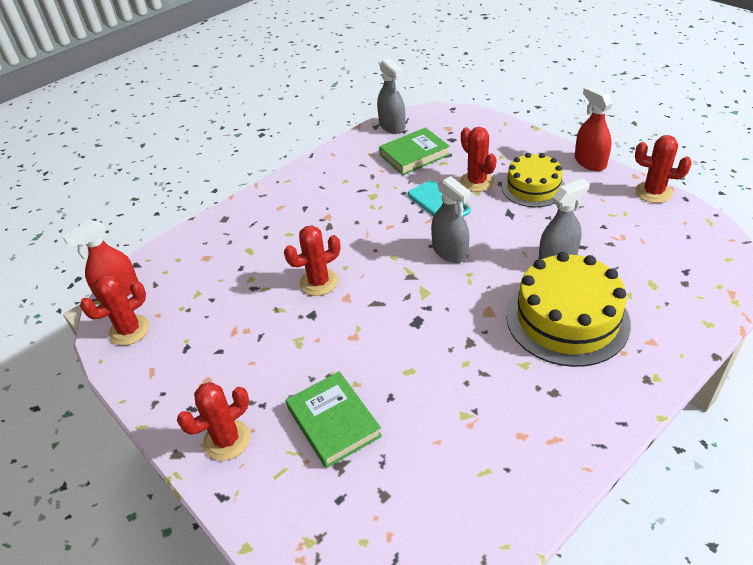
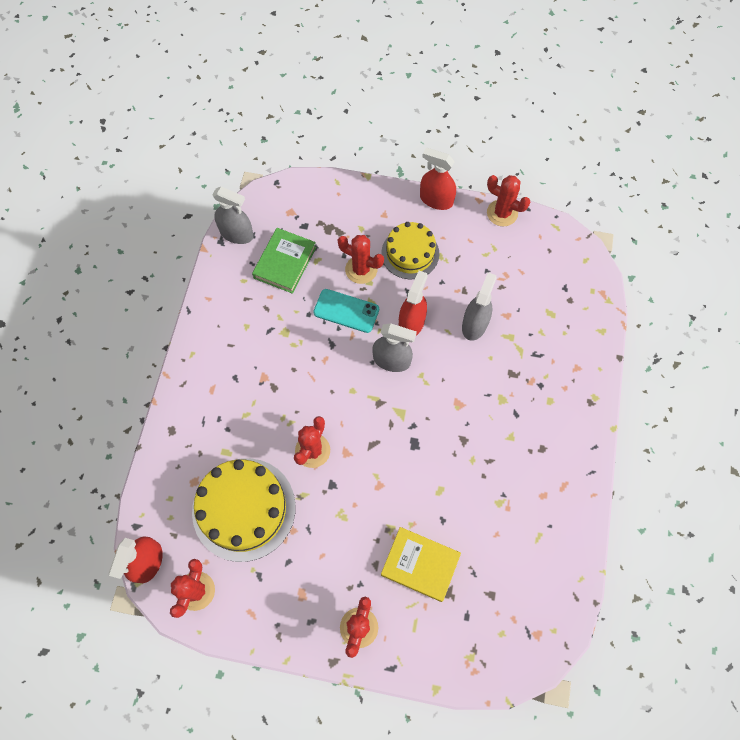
camera: 40 degrees left, 25 degrees up
(333, 422) = (420, 564): green book -> yellow book
(493, 233) = (411, 322): none -> red spray bottle
(567, 319) = (514, 379): yellow cake -> yellow cake (244, 509)
(653, 192) = (502, 213): red cactus -> red cactus turned 45 degrees clockwise

